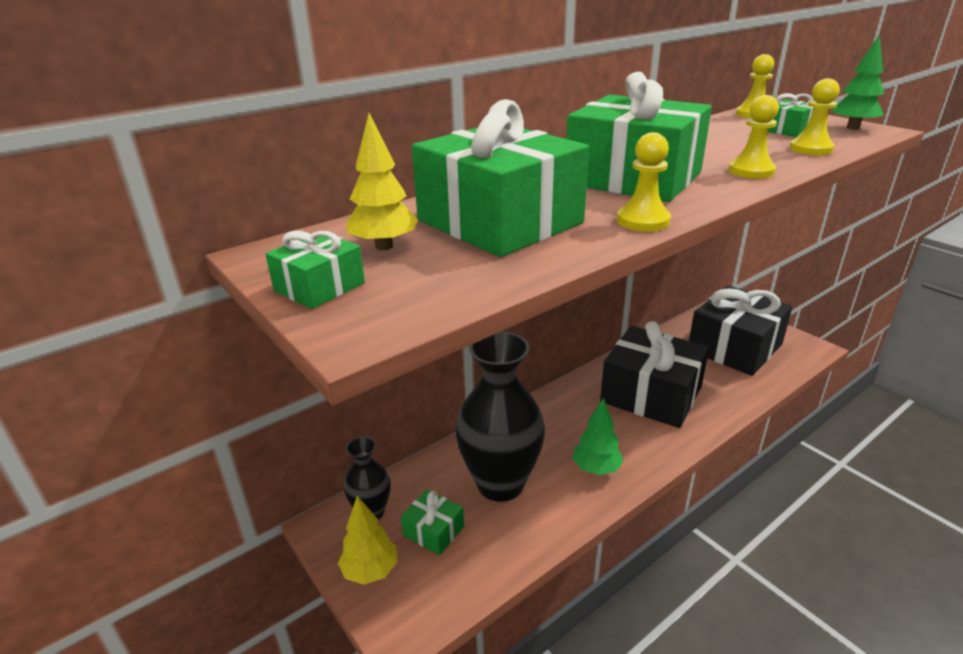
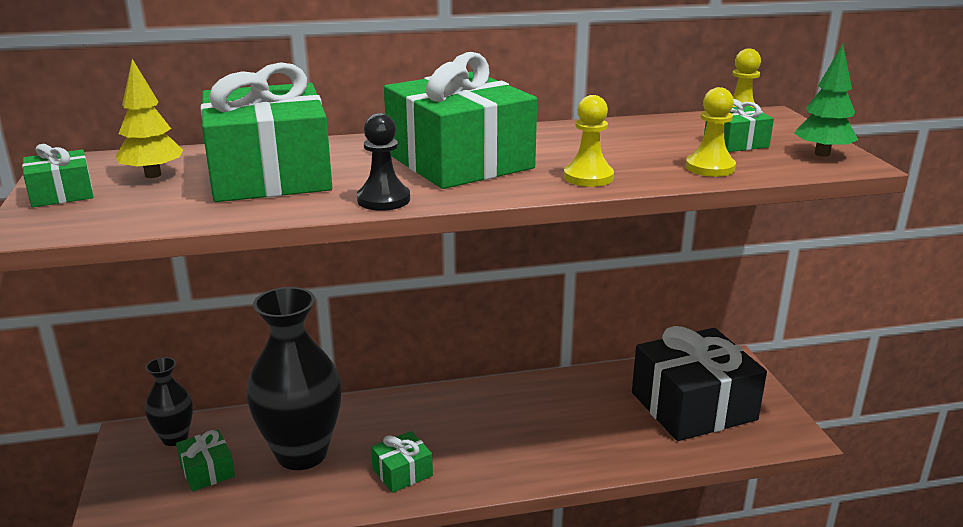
camera: 25 degrees right, 5 degrees down
(370, 571) = (130, 482): yellow tree -> none
(596, 469) = (402, 472): green tree -> green gift
(643, 221) = (383, 200): yellow pawn -> black pawn
(651, 394) = (537, 424): black gift -> none

